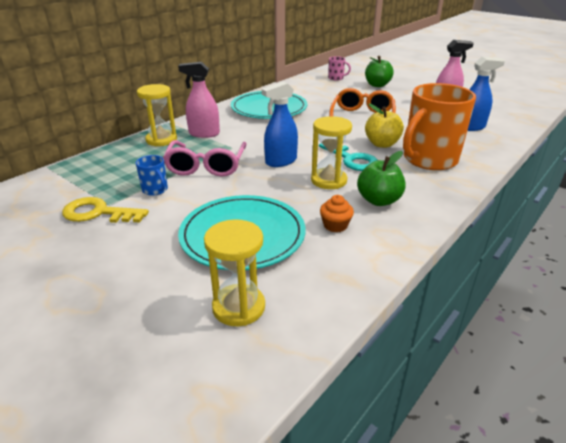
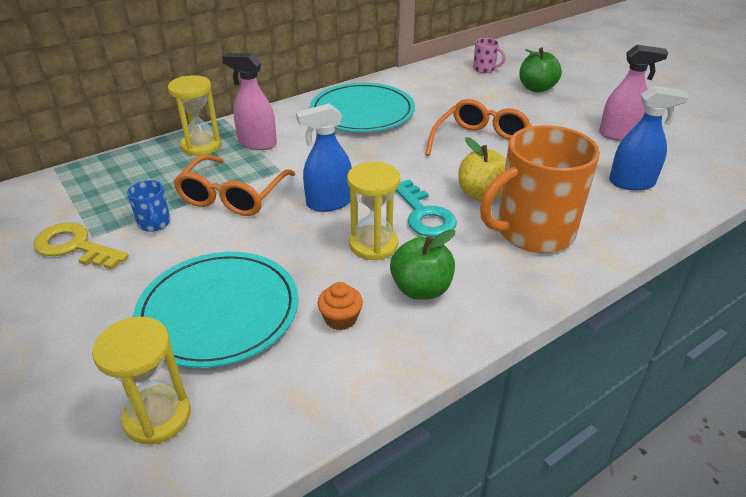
camera: 15 degrees right, 5 degrees up
(206, 166) = (233, 196): pink glasses -> orange glasses

